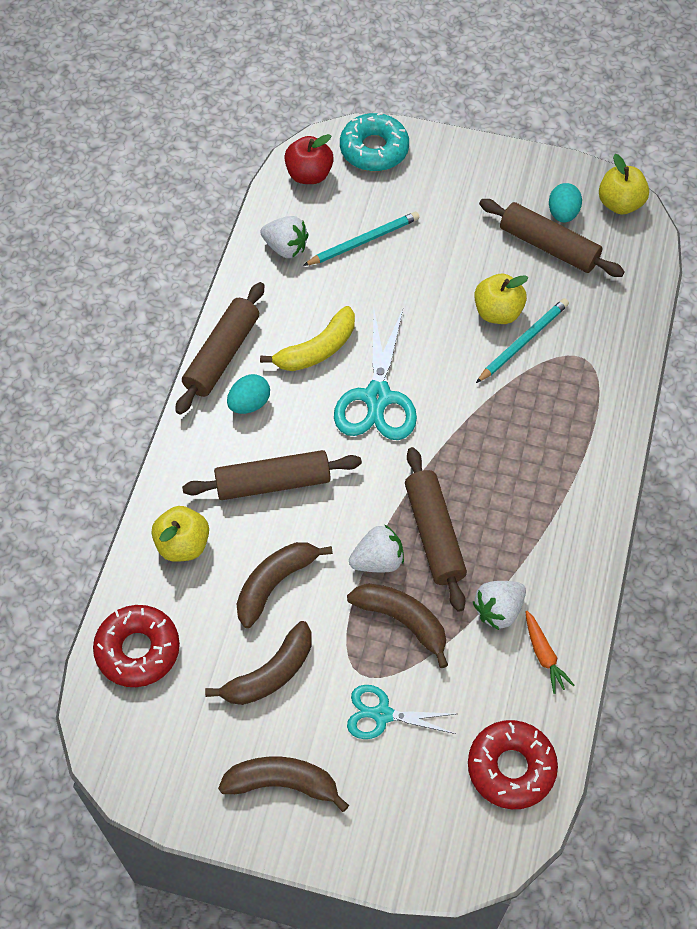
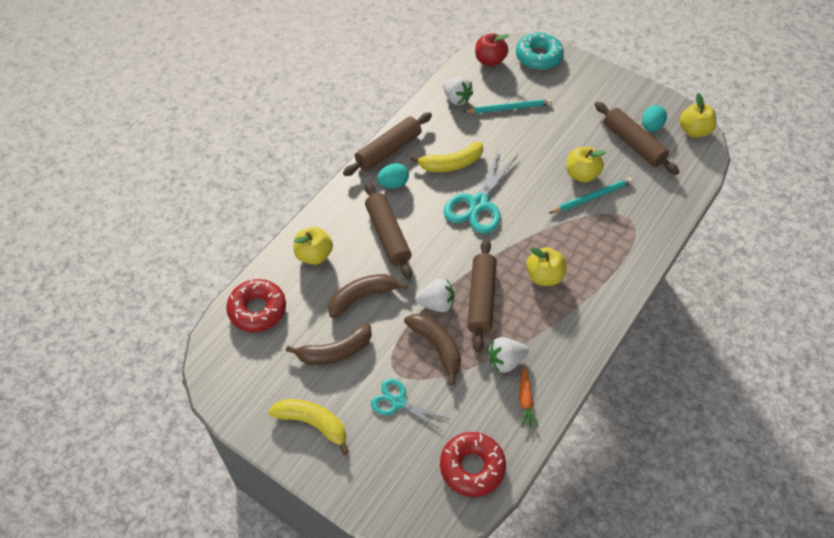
camera: 20 degrees right, 5 degrees down
(273, 482) = (388, 235): brown rolling pin -> brown rolling pin turned 60 degrees clockwise
(282, 783) = (313, 423): brown banana -> yellow banana
(503, 475) = (544, 276): none -> yellow apple

